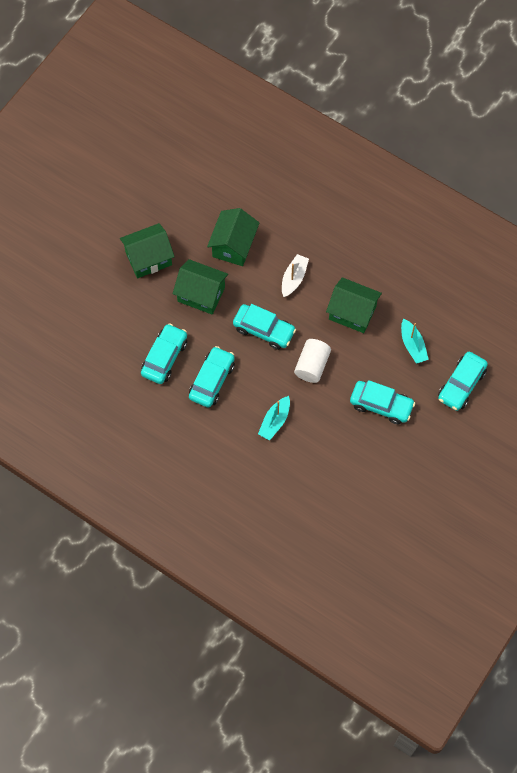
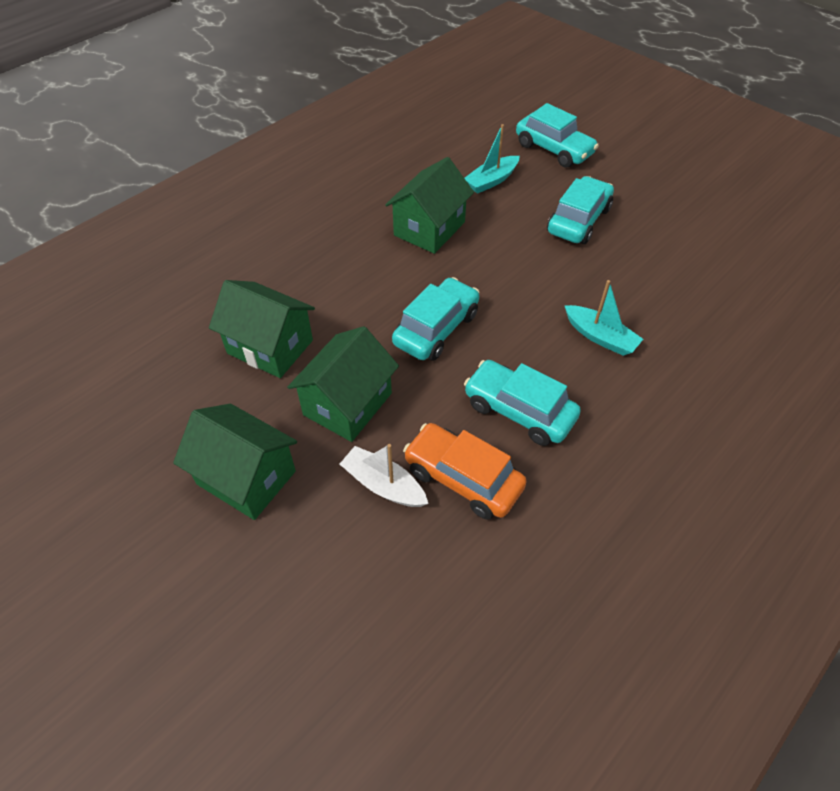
camera: 80 degrees left, 15 degrees down
(148, 258) = (246, 477): green house -> green house turned 45 degrees counterclockwise
(164, 357) = (463, 478): turquoise car -> orange car
(294, 278) = (355, 282): white boat -> white boat (383, 485)
(312, 365) = (508, 281): white cylinder -> none
(413, 345) = (491, 181): turquoise boat -> turquoise boat turned 150 degrees clockwise

